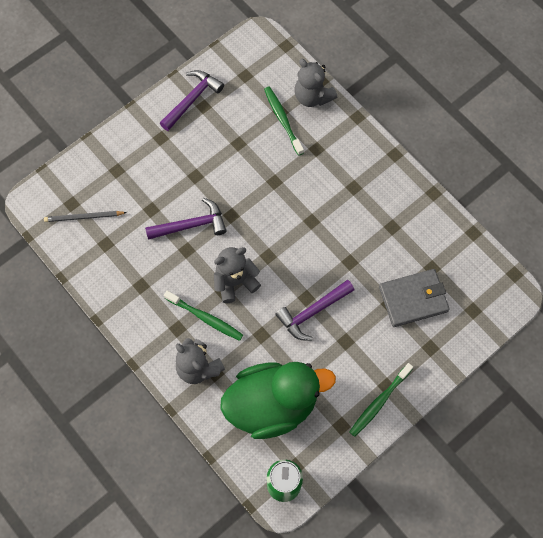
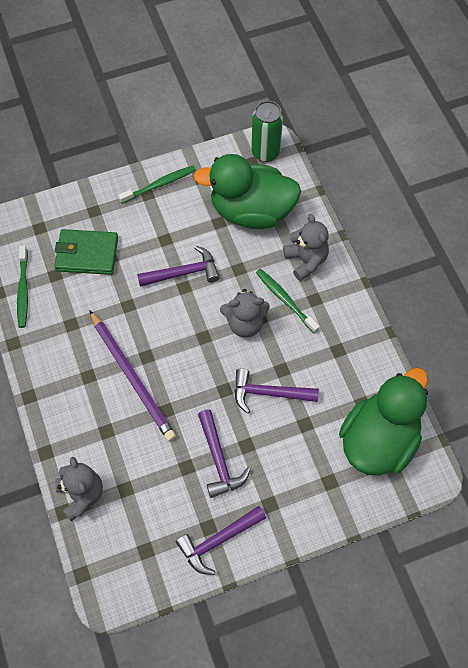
camera: 160 degrees left, 5 degrees down
(84, 217) = (378, 440): grey pencil -> green duck
(214, 157) = (218, 459): none -> purple hammer
(283, 120) = (127, 477): green toothbrush -> green toothbrush (23, 290)
(315, 199) = (132, 377): none -> purple pencil
(413, 299) = (87, 254): grey wallet -> green wallet

